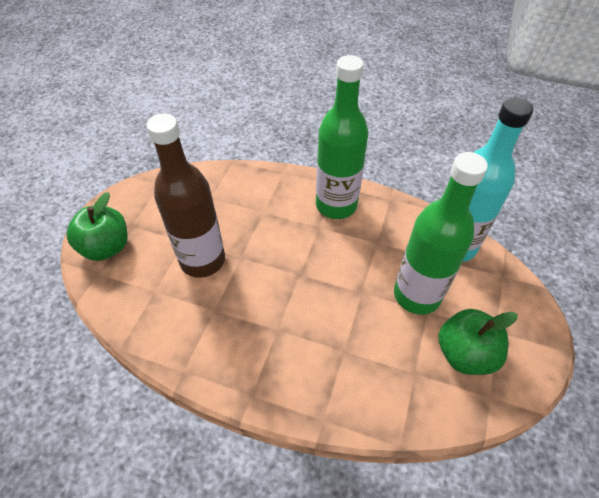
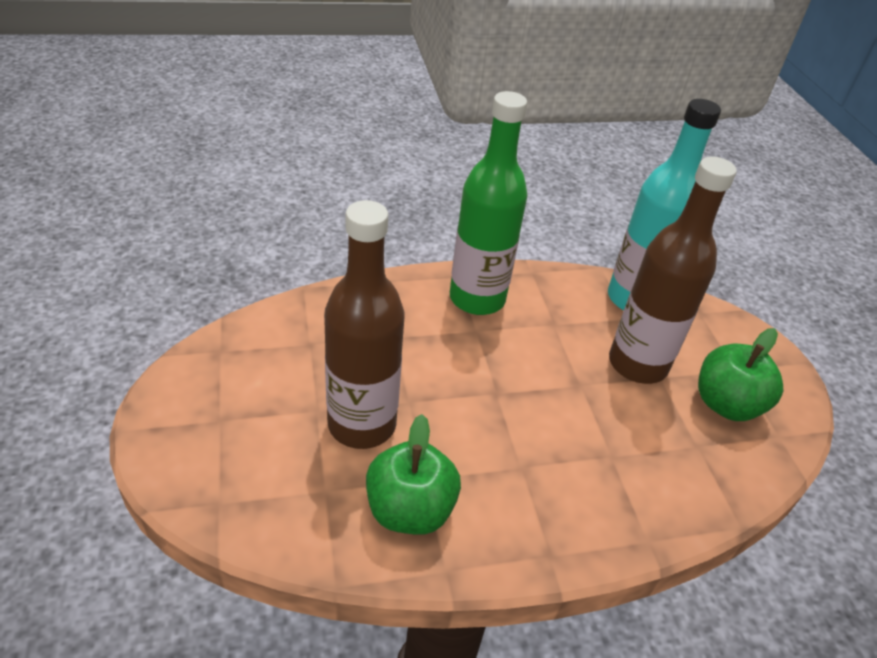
camera: 35 degrees left, 10 degrees down
(106, 247) = (204, 462): green apple -> green apple (410, 509)
(417, 295) = (637, 364): green bottle -> brown bottle

